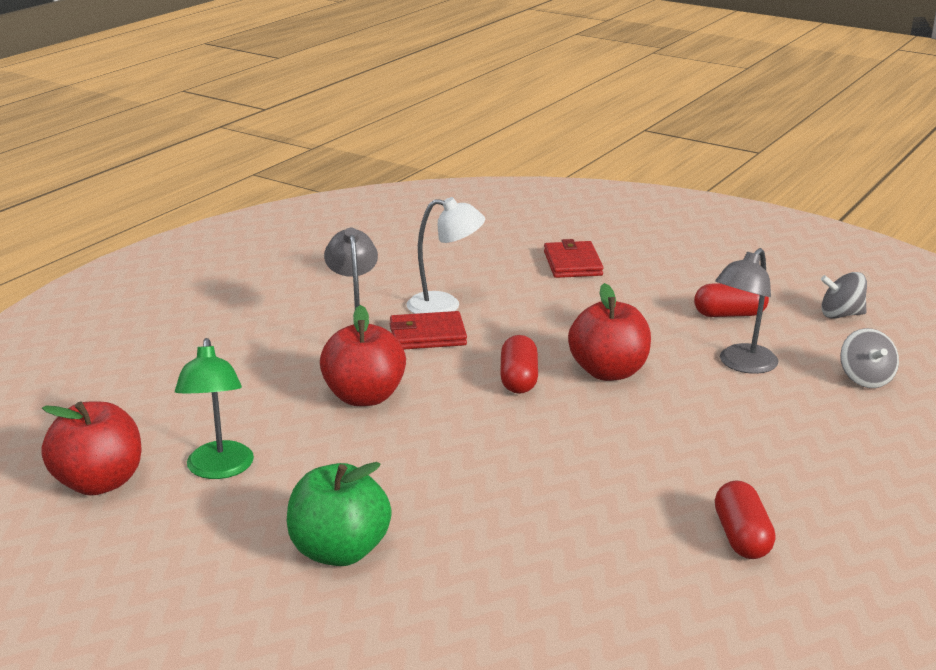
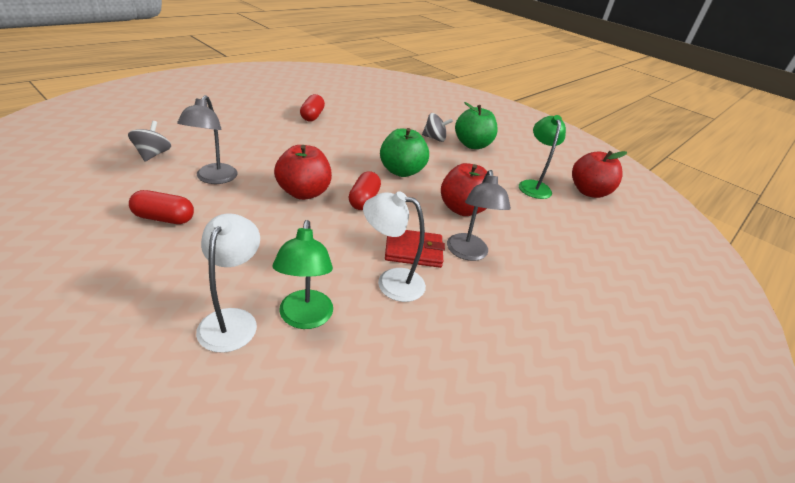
camera: 175 degrees left, 10 degrees up
(481, 440) = (401, 171): none -> green apple
(513, 272) = (305, 318): none -> green lamp
(572, 263) = (232, 320): red wallet -> white lamp
(742, 365) = (213, 178): grey lamp -> grey lamp turned 135 degrees clockwise
(841, 315) = (79, 198): grey spinning top -> grey spinning top (434, 138)

